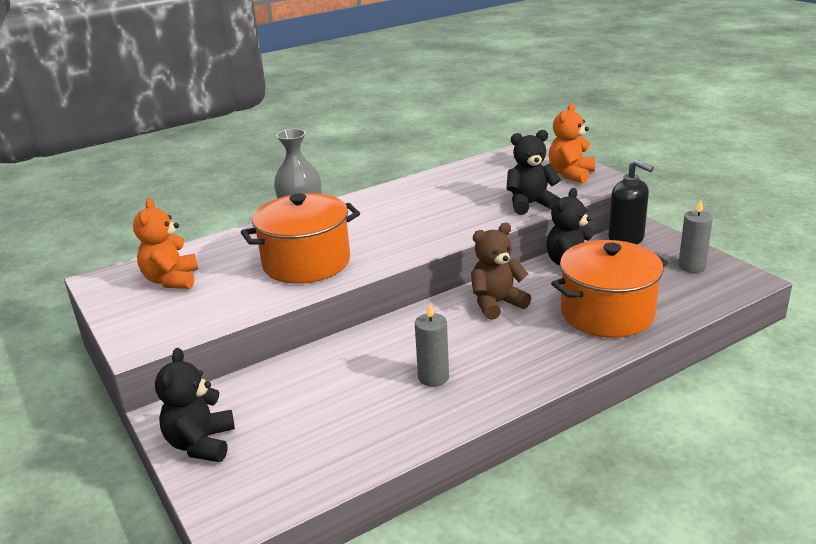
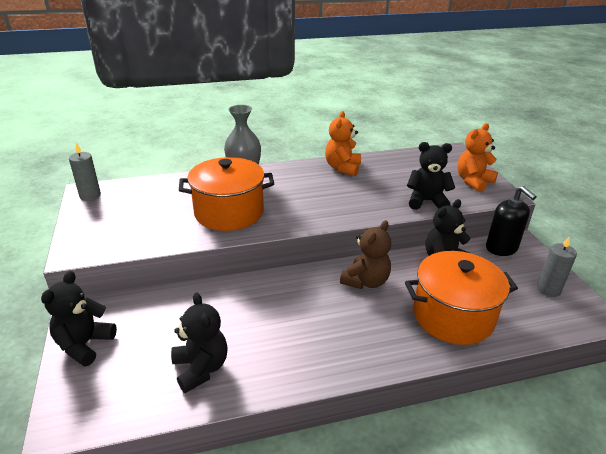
camera: 15 degrees right, 5 degrees up
(171, 280) = (130, 203): orange teddy bear -> orange teddy bear (342, 168)
(359, 429) = (201, 368): none -> black teddy bear
(433, 377) = (281, 337): grey candle -> grey candle (90, 195)
(496, 304) = (366, 281): brown teddy bear -> brown teddy bear turned 135 degrees clockwise

